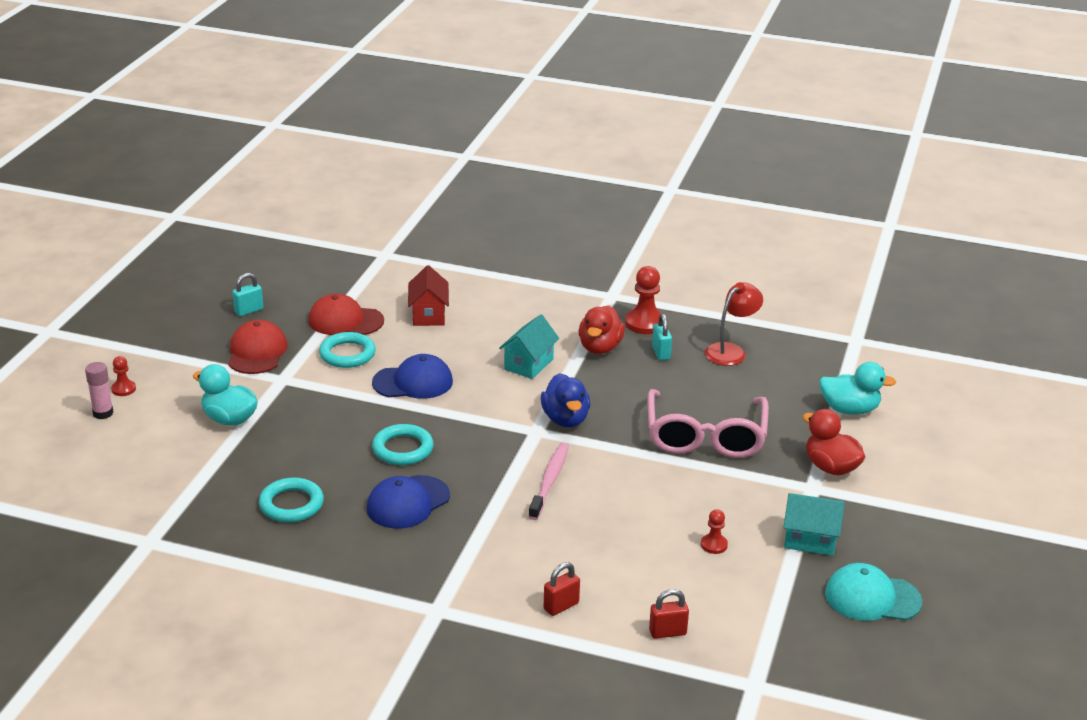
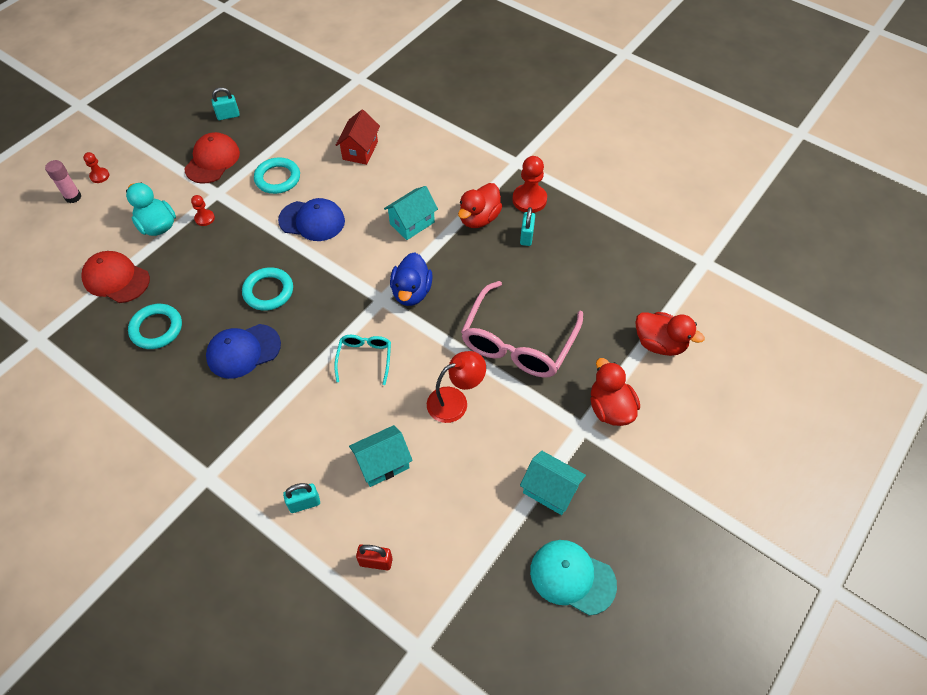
camera: 20 degrees right, 25 degrees up
(345, 321) = (294, 142): red cap -> red cap (116, 279)
(549, 481) = (364, 358): pink toothbrush -> turquoise glasses
(561, 606) = (304, 503): red padlock -> turquoise padlock
(625, 558) = (383, 463): none -> turquoise house
(714, 545) = (464, 471): red pawn -> red pawn (204, 218)
(731, 351) = (587, 249): red lamp -> red lamp (455, 401)
(849, 409) = (659, 343): turquoise duck -> red duck

